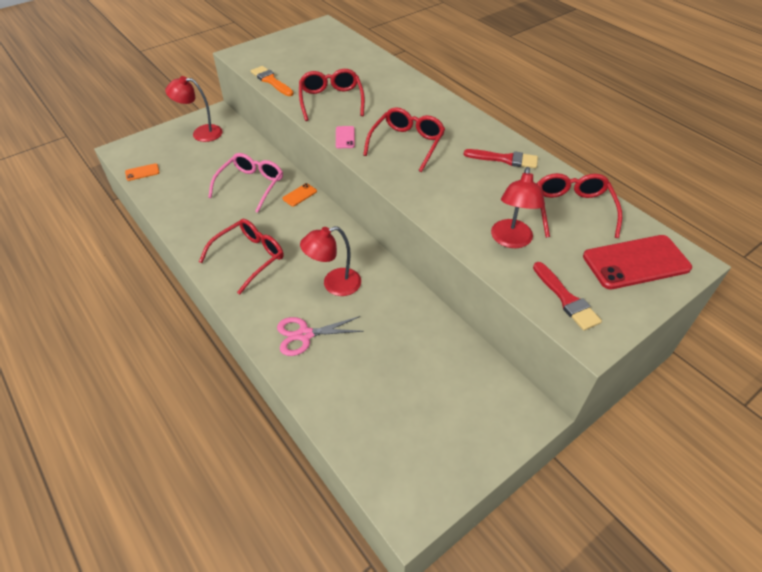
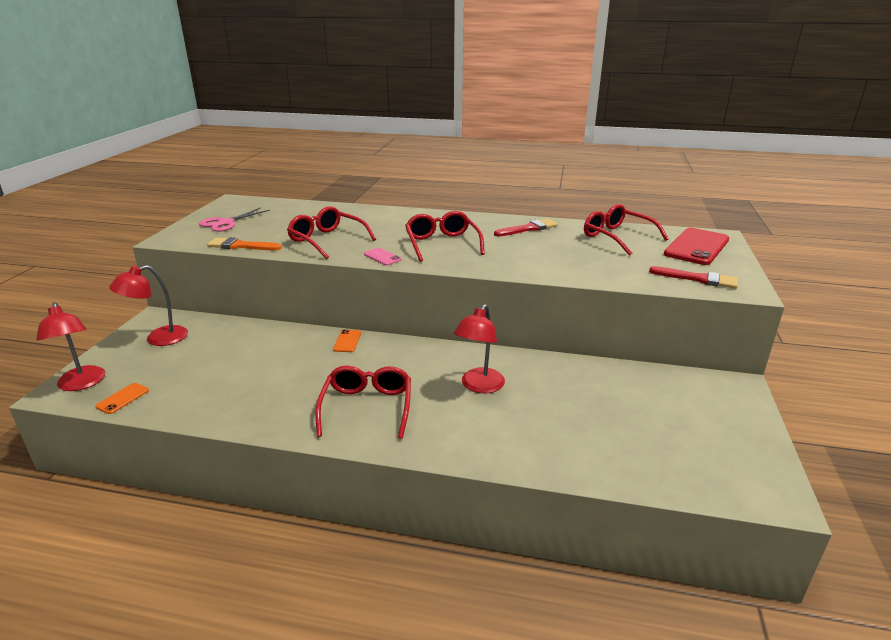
camera: 40 degrees left, 20 degrees down
(251, 185) = (284, 355): pink glasses -> none
(305, 335) = (510, 434): pink scissors -> pink scissors (226, 223)
(511, 240) = (612, 266): red lamp -> red lamp (82, 384)

